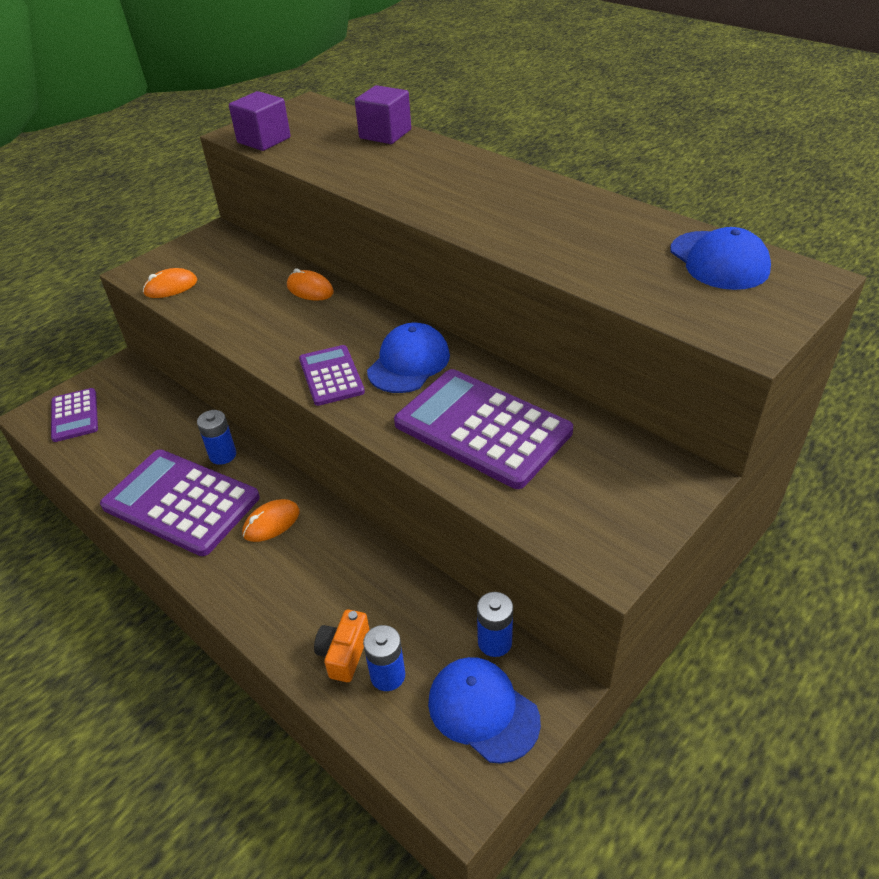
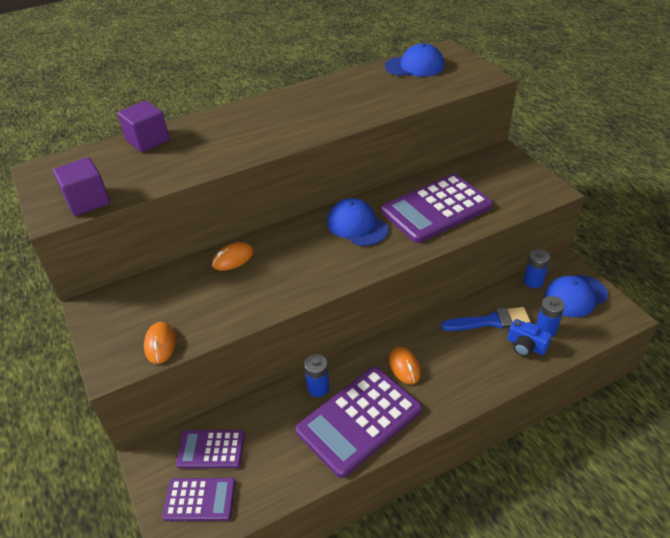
camera: 70 degrees left, 0 degrees up
(331, 376) = (350, 263): purple calculator -> purple calculator (211, 449)
(344, 653) = (526, 346): orange camera -> blue camera
(382, 599) = (490, 321): none -> blue brush

